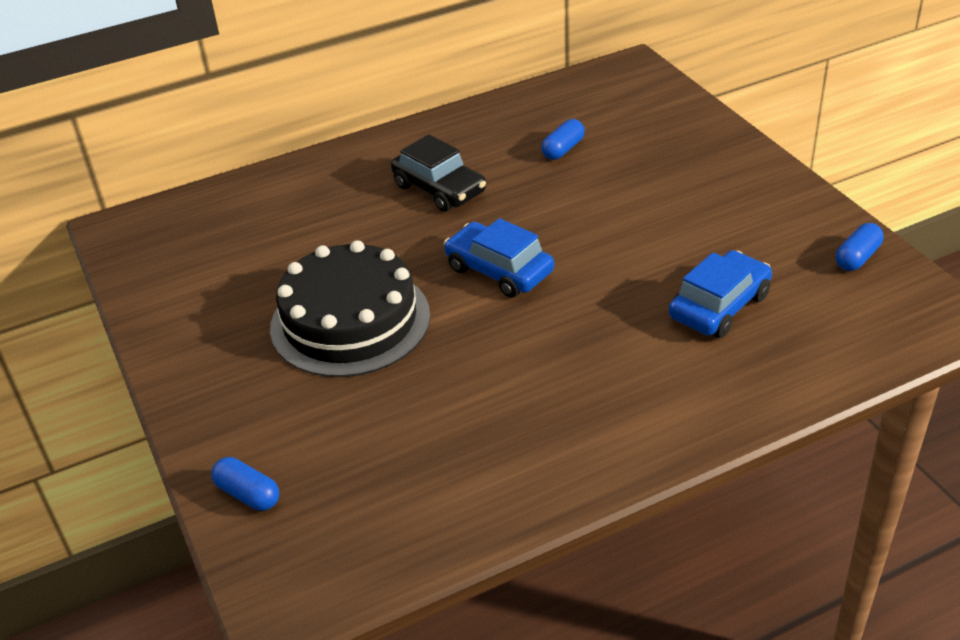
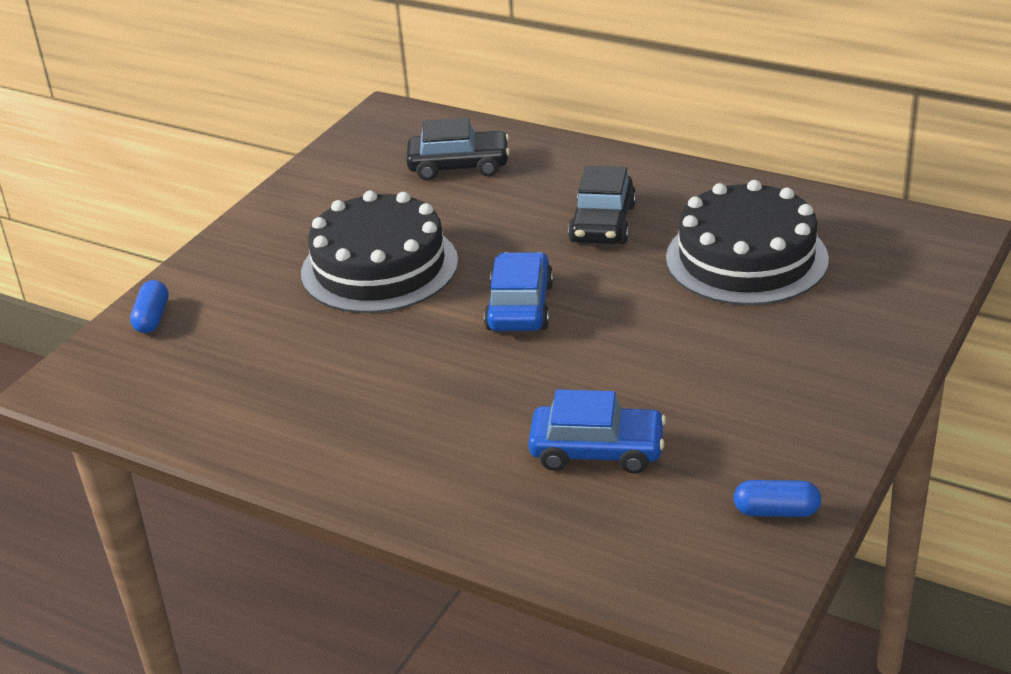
camera: 55 degrees right, 5 degrees down
(260, 222) = (459, 166): none -> black car
(563, 149) = (746, 258): blue capsule -> black cake

